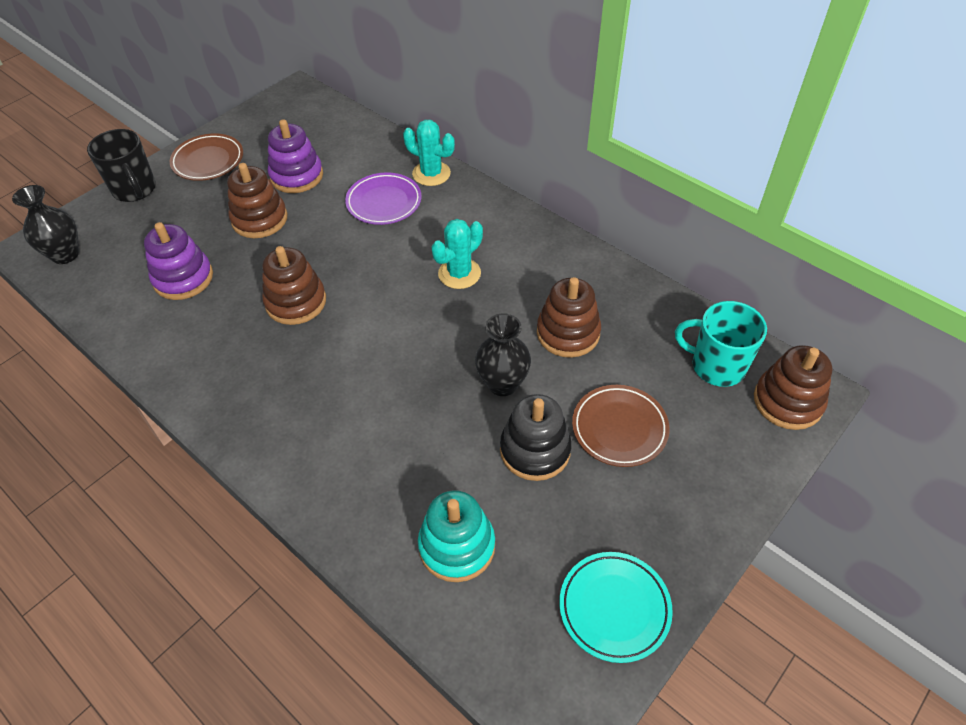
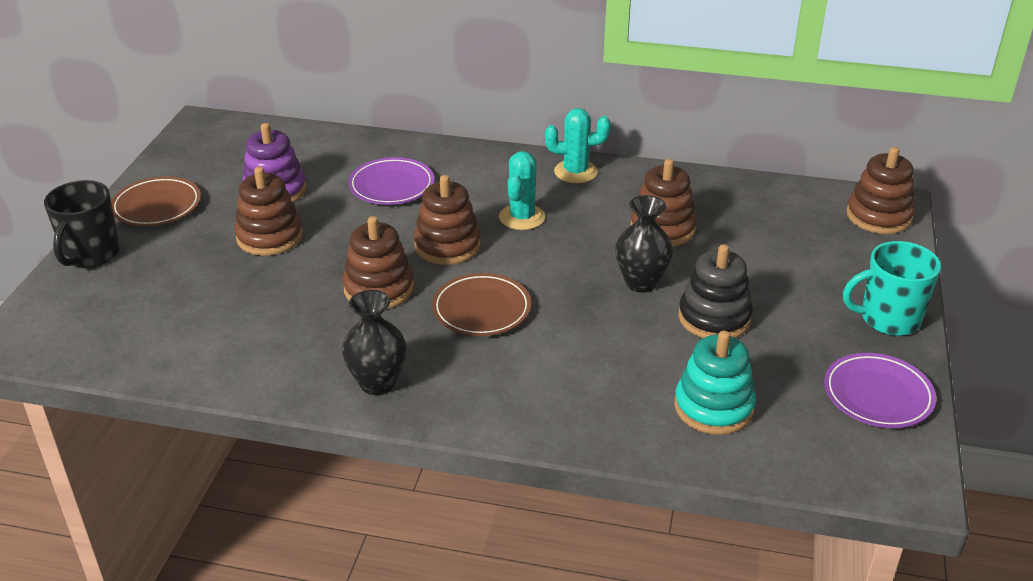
camera: 30 degrees left, 15 degrees down
(65, 254) = (62, 334): black vase -> black vase (377, 383)
(135, 190) = (91, 255): black mug -> black mug turned 75 degrees clockwise
(183, 278) = (232, 309): purple stacking toy -> none
(379, 279) = (447, 245): none -> brown stacking toy
(431, 174) = (418, 151): turquoise cactus -> turquoise cactus (575, 172)
(614, 608) = (878, 395): turquoise plate -> purple plate
(619, 428) = (768, 278): brown plate -> brown plate (481, 309)
(716, 366) = (804, 211): turquoise mug -> turquoise mug (888, 319)

